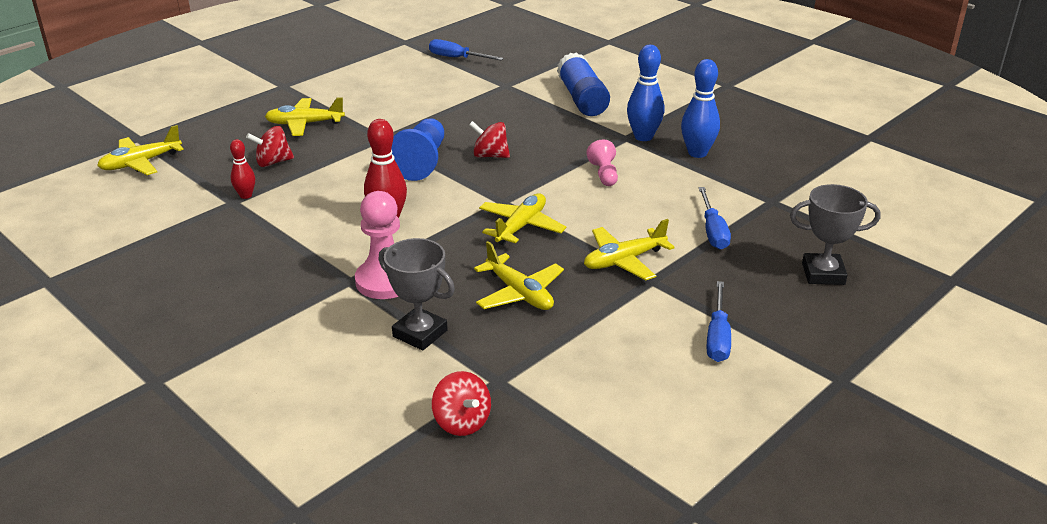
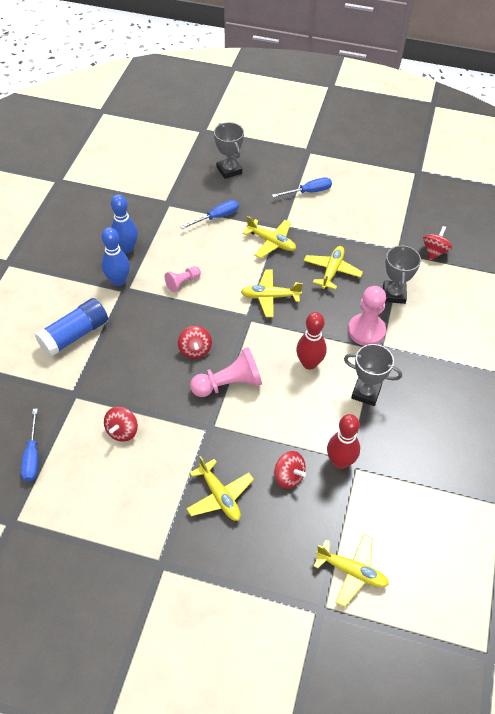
camera: 120 degrees left, 20 degrees up
(246, 195) = (340, 461): red bowling pin -> red bowling pin, size x1.71
(300, 244) = (366, 393): none -> grey trophy
(421, 162) = (229, 384): blue pawn -> pink pawn
(434, 97) = (122, 431): none -> red spinning top

